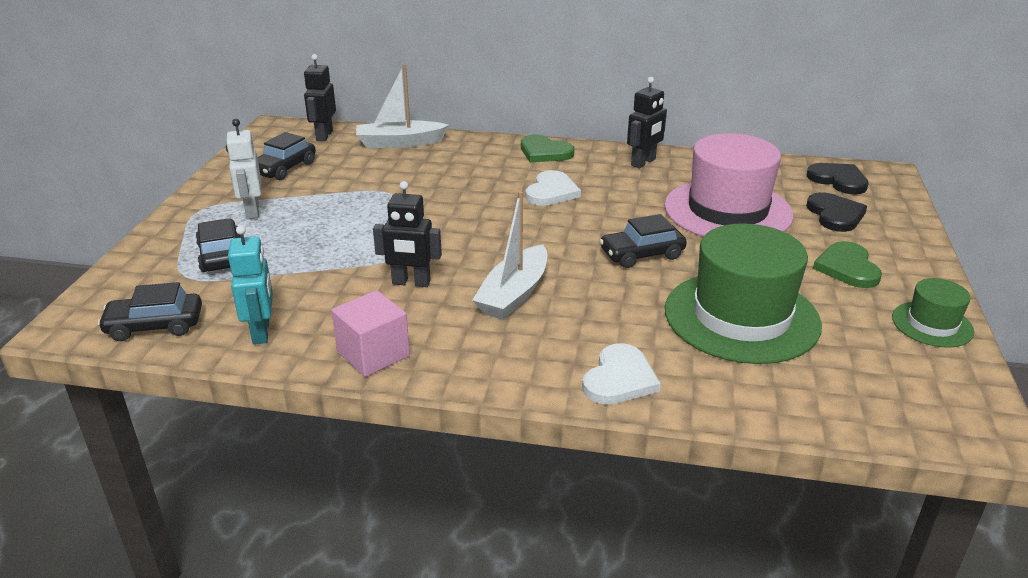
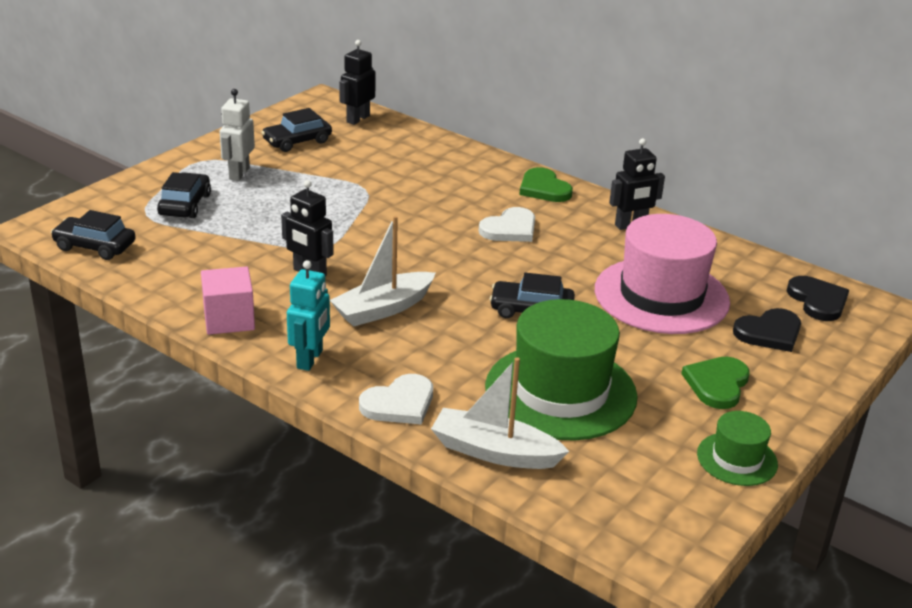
camera: 25 degrees right, 0 degrees up
(261, 332) = (164, 276): turquoise robot -> turquoise robot (310, 359)
(399, 143) = (418, 143): white boat -> white boat (494, 452)
(835, 215) = (769, 333): black heart -> black heart turned 45 degrees clockwise

